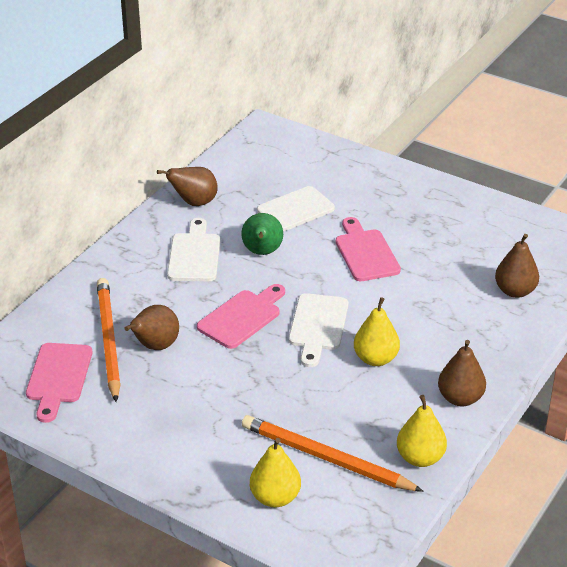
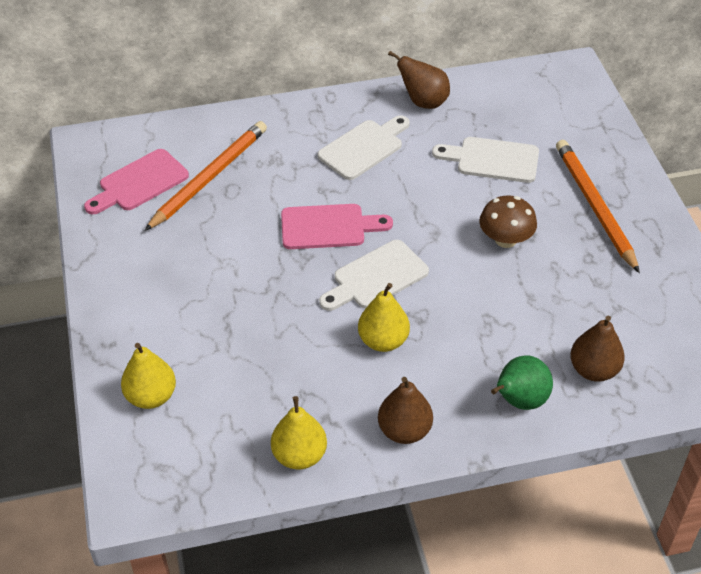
camera: 45 degrees right, 10 degrees up
(155, 346) = (234, 205): brown pear -> none
(262, 252) = (419, 181): green pear -> green pear (519, 401)
(326, 458) = (229, 395): orange pencil -> orange pencil (594, 206)
(366, 253) = (505, 239): pink cutting board -> brown mushroom

